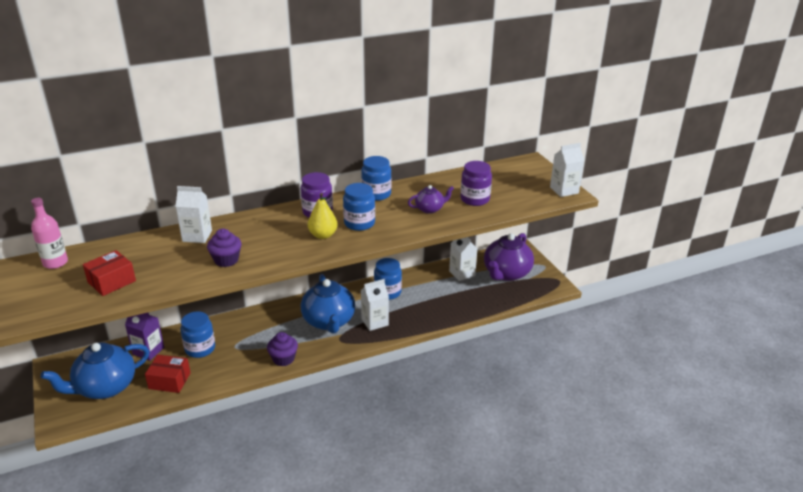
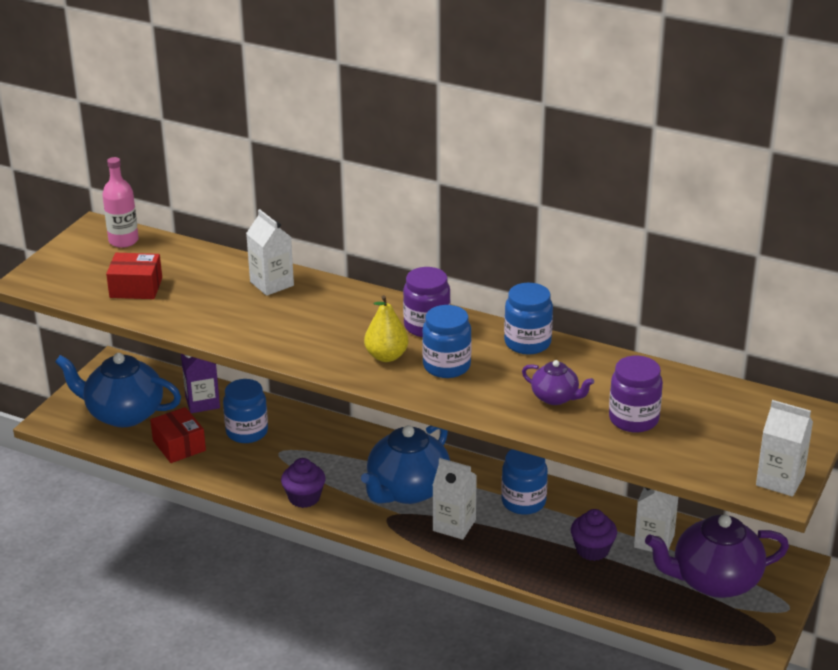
camera: 50 degrees right, 0 degrees up
(226, 260) = (256, 326): purple cupcake -> purple cupcake (592, 550)

